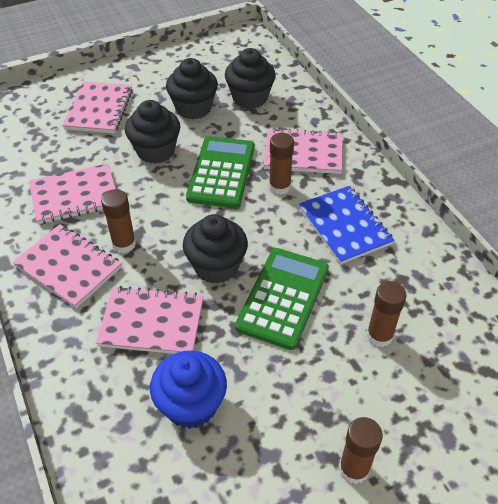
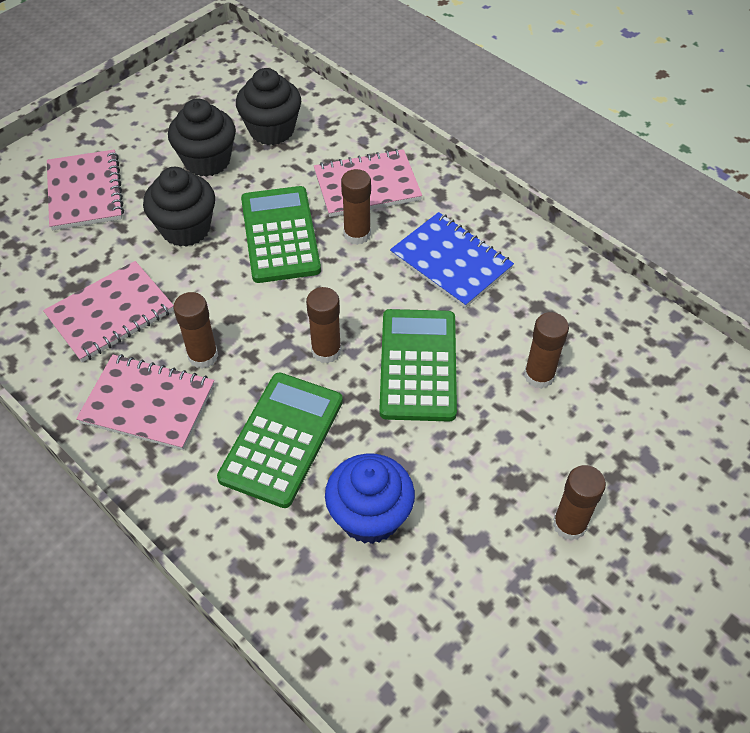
camera: 20 degrees left, 5 degrees up
(152, 323) = (281, 439): pink notebook -> green calculator
(216, 266) = (326, 351): black cupcake -> brown glue stick

